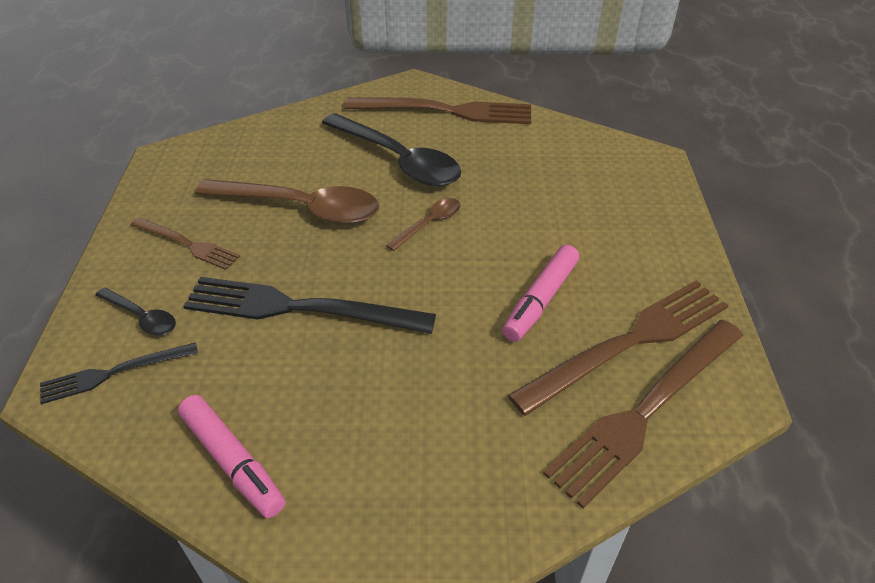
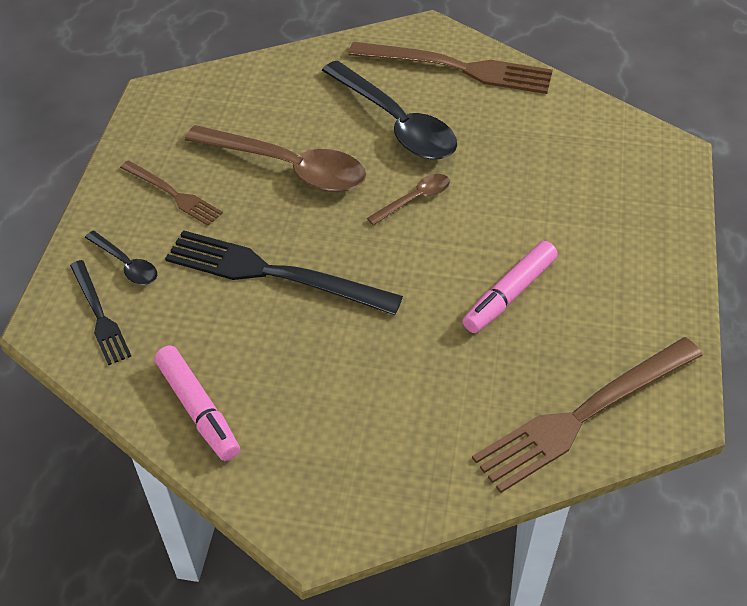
camera: 10 degrees right, 5 degrees up
(114, 373) = (99, 315): black fork -> black fork turned 105 degrees counterclockwise
(629, 343) = (586, 348): brown fork -> none

